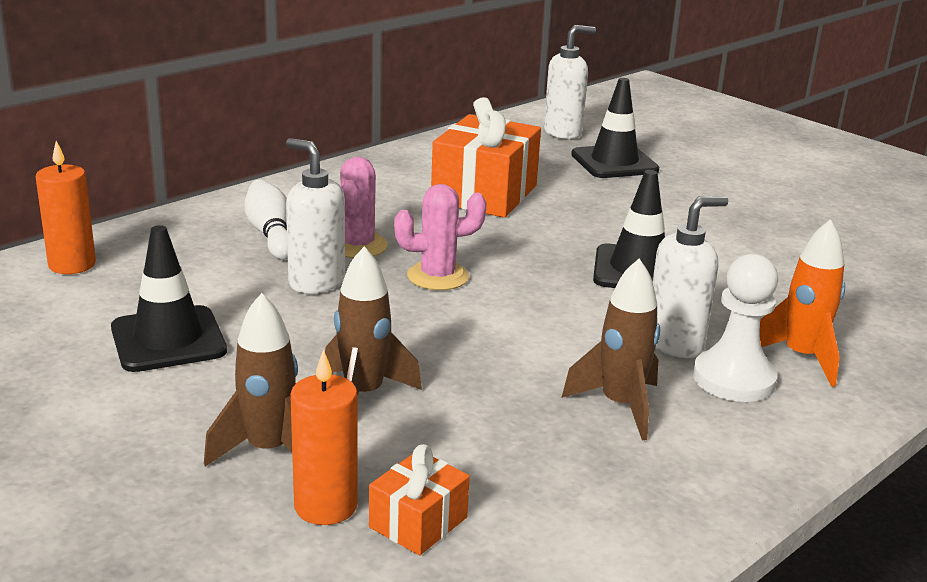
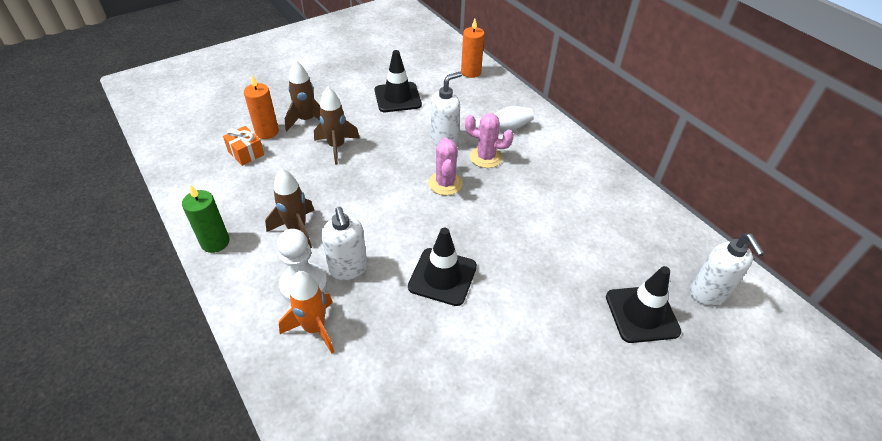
camera: 100 degrees right, 20 degrees up
(484, 194) = (565, 221): orange gift -> none
(710, 498) = (215, 242): none -> green candle

